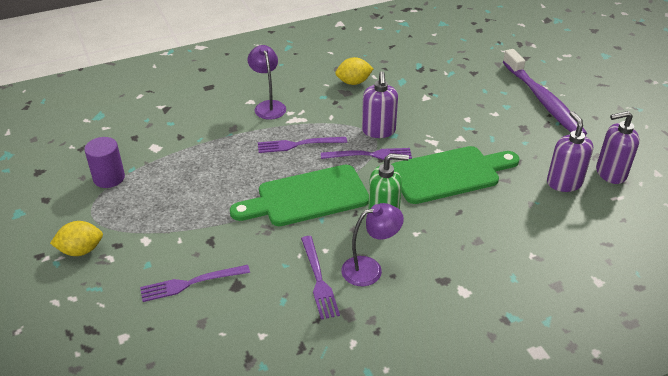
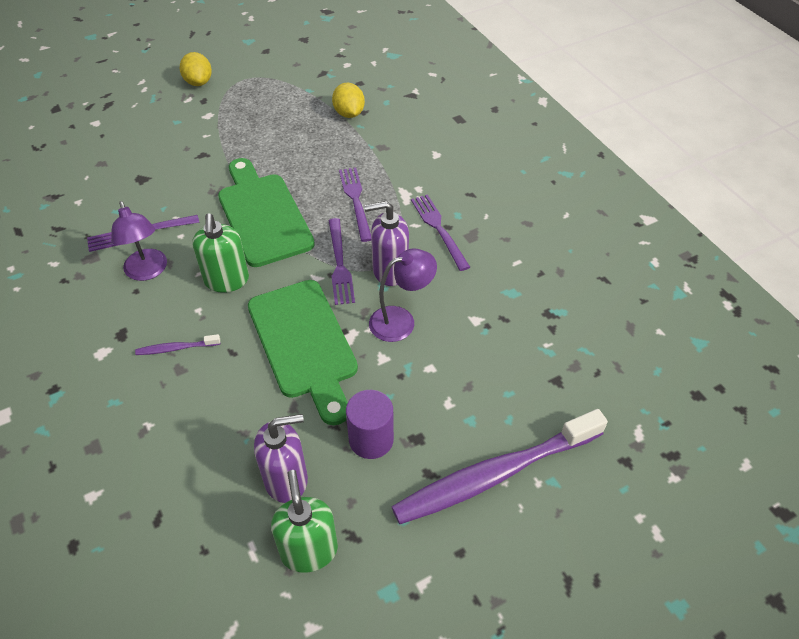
camera: 85 degrees right, 10 degrees up
(109, 178) = (295, 79): purple cylinder -> purple cylinder (371, 439)
(191, 283) = (149, 150): purple fork -> purple fork (439, 229)
(268, 106) = (428, 169): purple lamp -> purple lamp (401, 320)
(353, 82) = (496, 242): yellow lemon -> yellow lemon (349, 113)
(457, 244) = (176, 348): none -> purple toothbrush
(610, 173) = (309, 550): purple soap dispenser -> green soap dispenser

